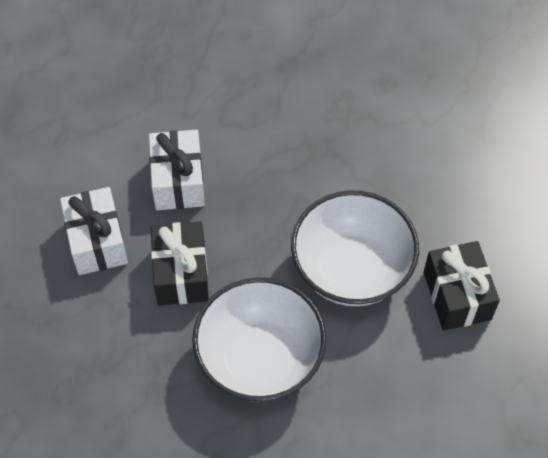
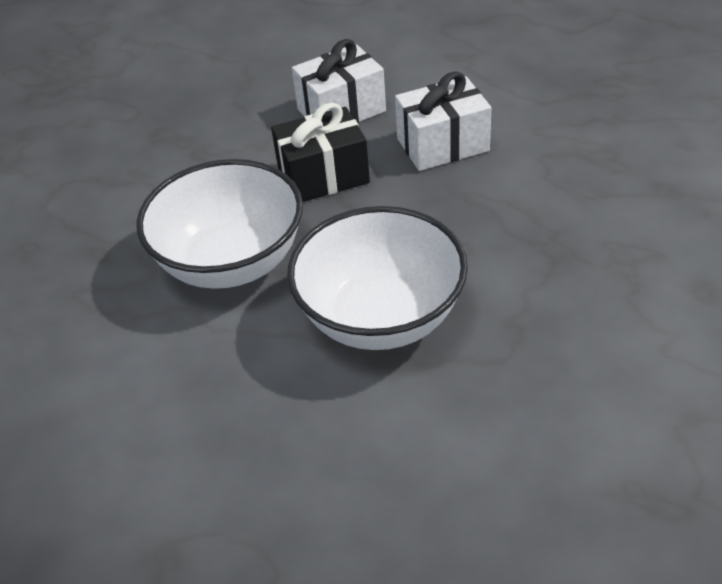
camera: 80 degrees right, 15 degrees down
(457, 296) = (379, 441): black gift -> none

